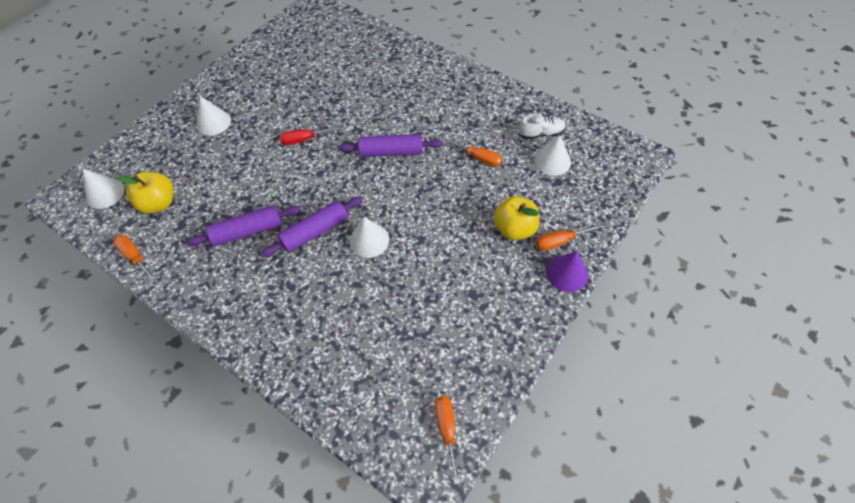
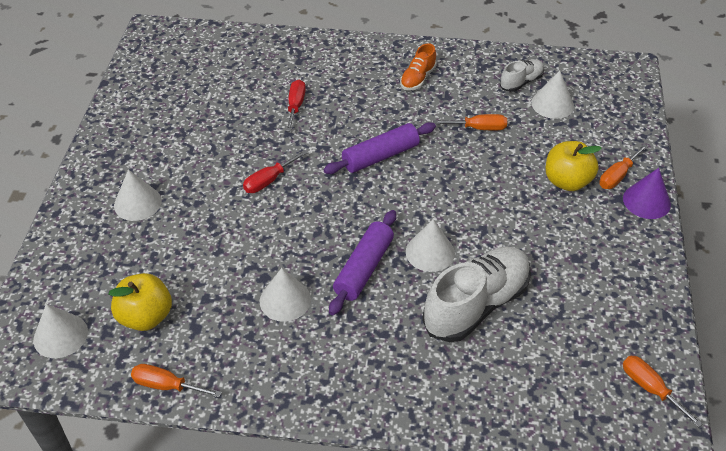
camera: 30 degrees left, 10 degrees down
(248, 231) = (285, 300): purple rolling pin -> white cone
(363, 92) = (295, 106): none -> red screwdriver
(370, 296) = (476, 304): none -> white shoe
(464, 102) = (418, 78): none -> orange shoe

